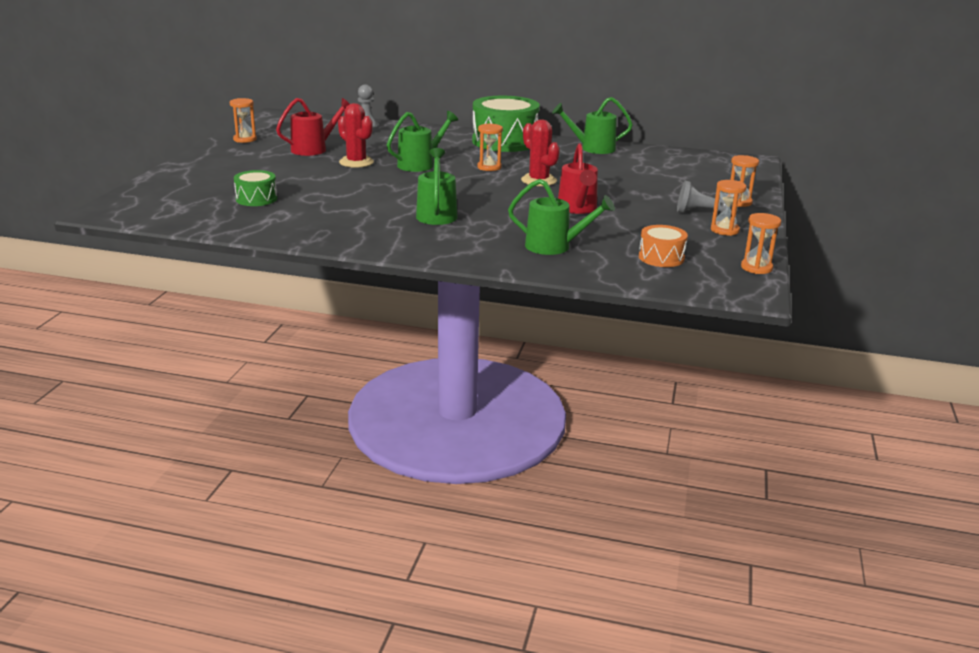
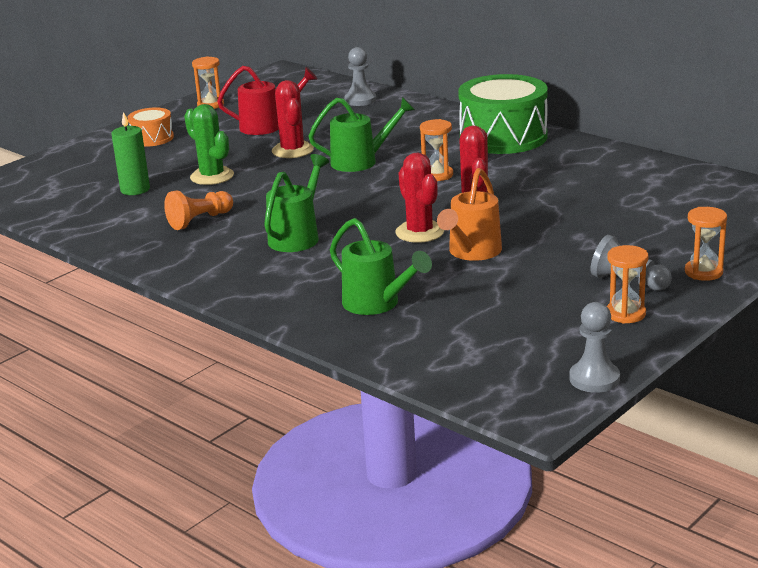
camera: 30 degrees right, 0 degrees up
(256, 199) = (135, 189): green drum -> green candle
(312, 184) = (212, 176): none -> green cactus
(342, 213) = (200, 220): none -> orange pawn
(524, 201) = (420, 232): none -> red cactus
(577, 209) = (472, 252): red watering can -> orange watering can
(592, 148) = (606, 159): green watering can -> none
(661, 257) = (488, 341): orange drum -> orange drum (152, 138)
(756, 268) = (594, 379): orange hourglass -> grey pawn

